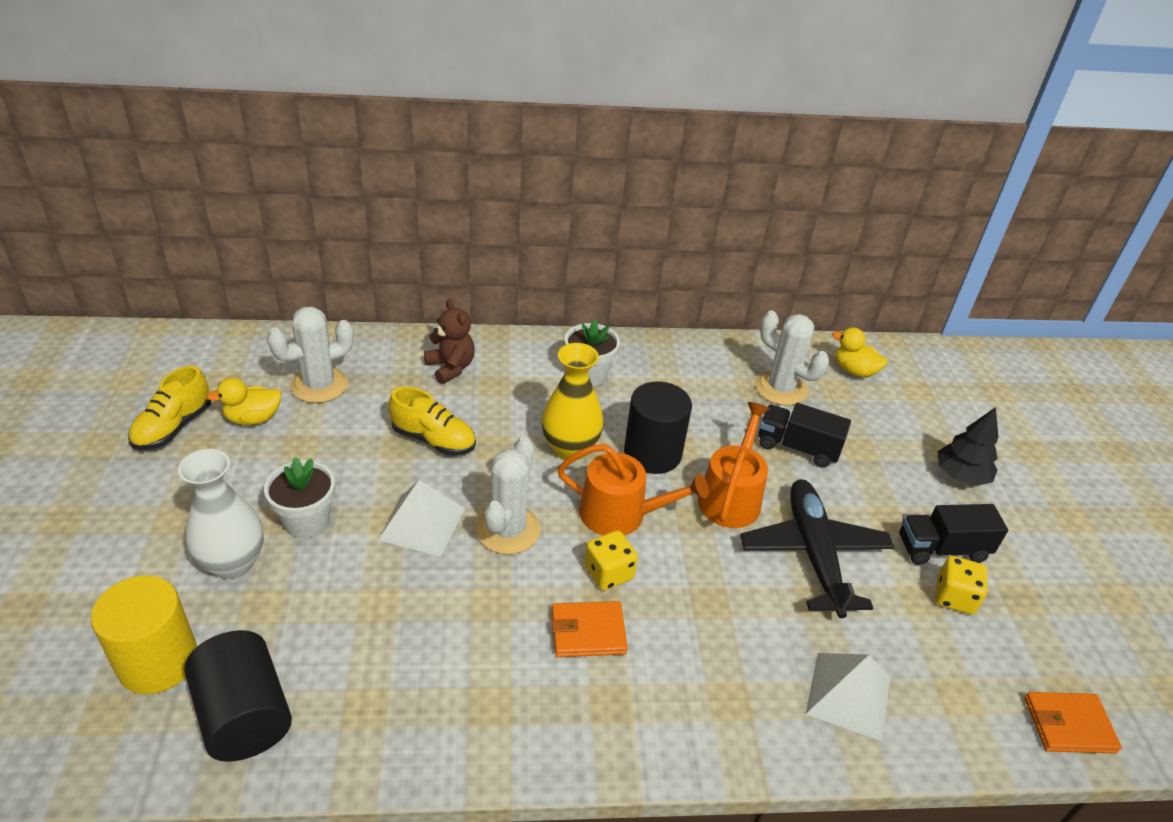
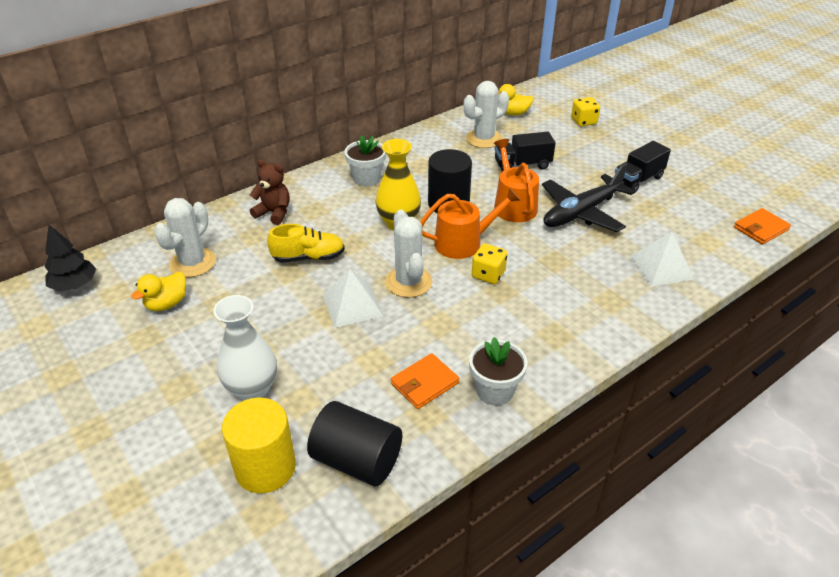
camera: 30 degrees left, 0 degrees up
(173, 427) = (111, 337): yellow shoe -> none
(306, 521) = (275, 341): white flower pot -> white flower pot (495, 391)
(588, 632) = (508, 308): orange wallet -> orange wallet (424, 383)
(781, 388) = (484, 139): white cactus -> white cactus turned 45 degrees counterclockwise
(814, 554) = (582, 212): black plane -> black plane turned 90 degrees counterclockwise
(954, 597) = (664, 199): yellow dice -> yellow dice (583, 121)
(961, 476) = (614, 142): black tree -> black tree (75, 285)

